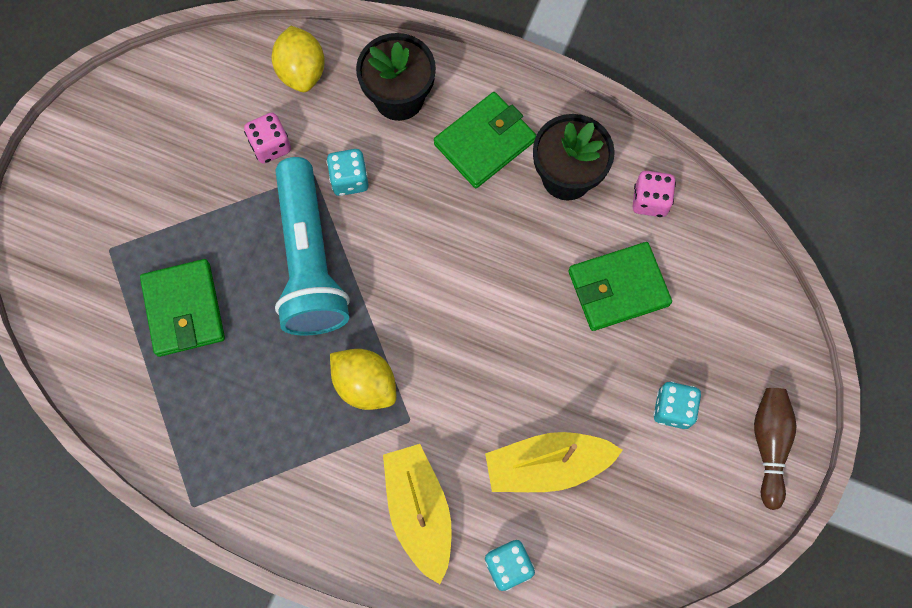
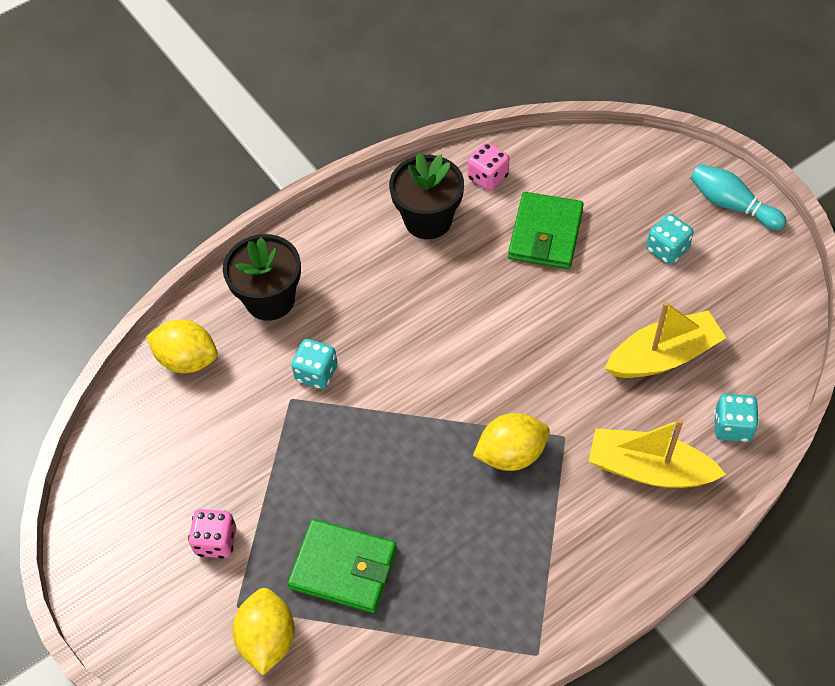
camera: 55 degrees left, 15 degrees down
(94, 288) = (267, 639): none -> yellow lemon
(270, 146) = (238, 418): pink dice -> pink dice (216, 541)
(309, 260) = (368, 442): turquoise flashlight -> none
(485, 142) = (357, 259): green wallet -> none
(547, 465) = (663, 356): yellow boat -> yellow boat turned 135 degrees counterclockwise
(769, 445) = (731, 205): brown bowling pin -> turquoise bowling pin

